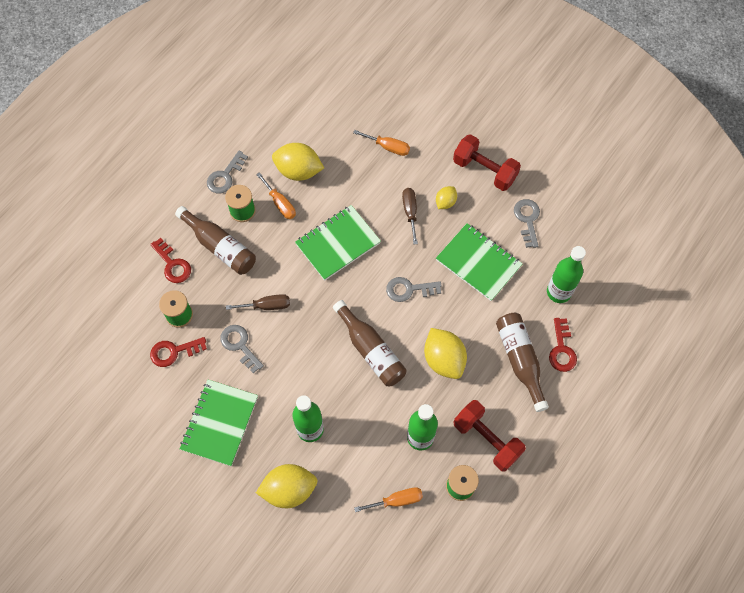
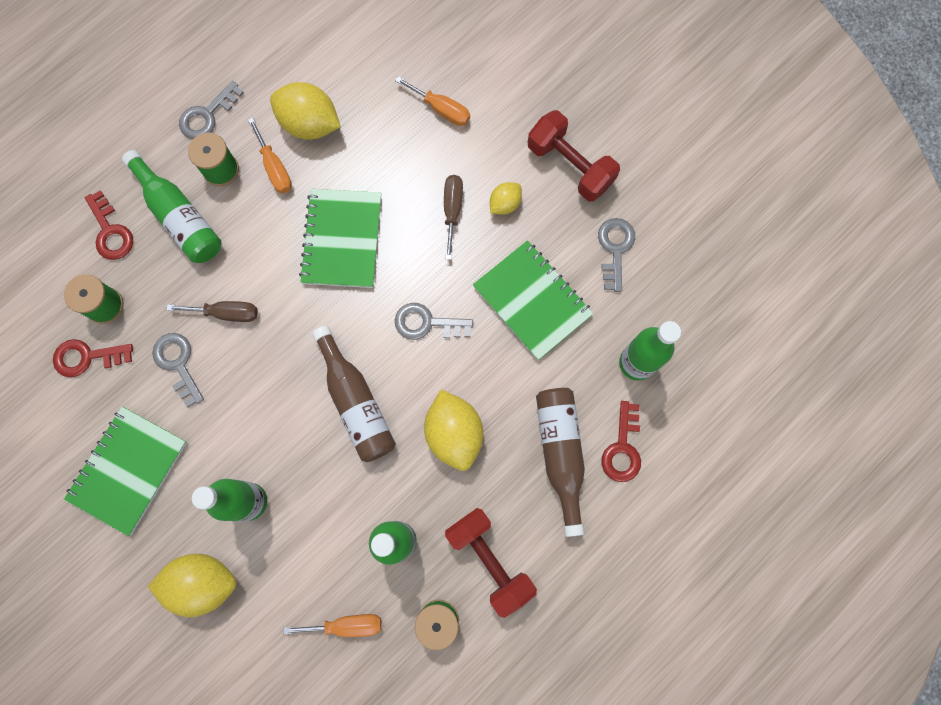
camera: 10 degrees right, 10 degrees up
(220, 247) = (180, 217): brown bottle -> green bottle
(338, 244) = (342, 240): green notebook -> green notebook turned 60 degrees counterclockwise

